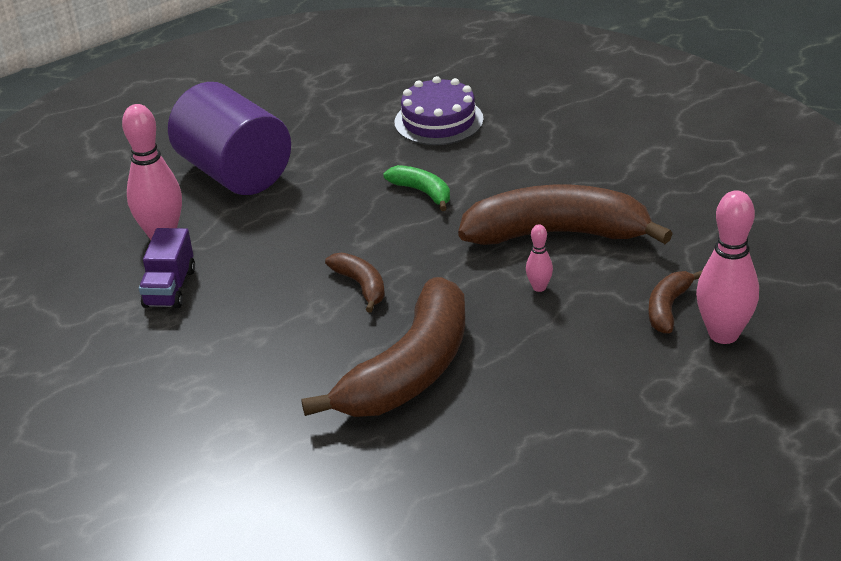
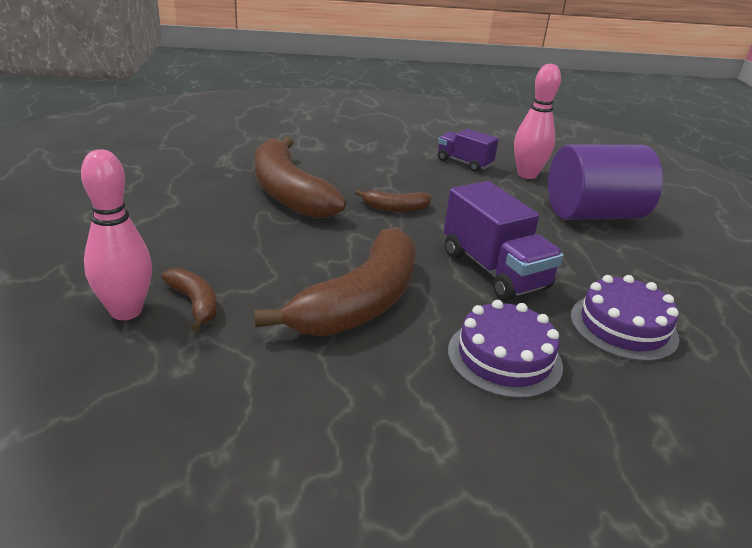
camera: 115 degrees right, 5 degrees down
(422, 192) = (494, 270): green banana -> purple truck
(539, 287) = (303, 263): pink bowling pin -> none
(543, 154) = (504, 358): none -> purple cake

